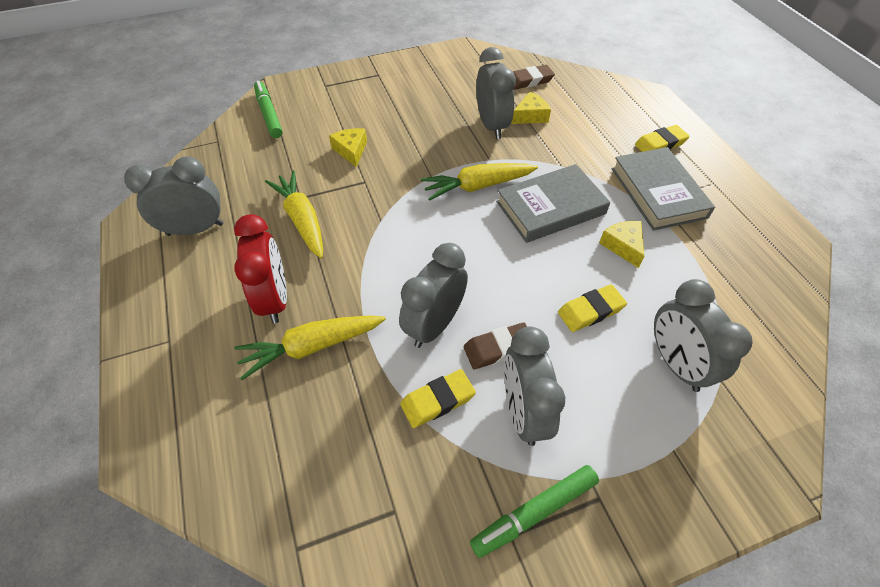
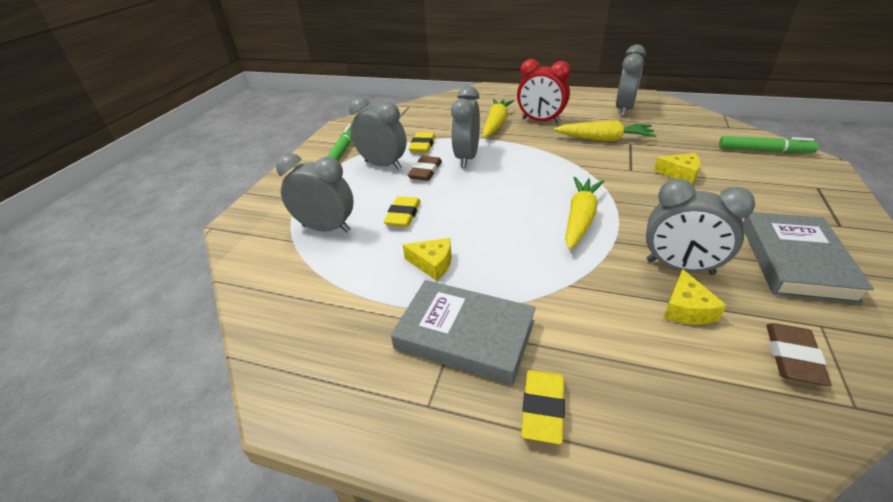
camera: 130 degrees right, 15 degrees down
(434, 325) = (467, 158): grey clock -> grey clock turned 150 degrees counterclockwise
(550, 207) = (516, 246): grey book -> grey book (795, 261)

